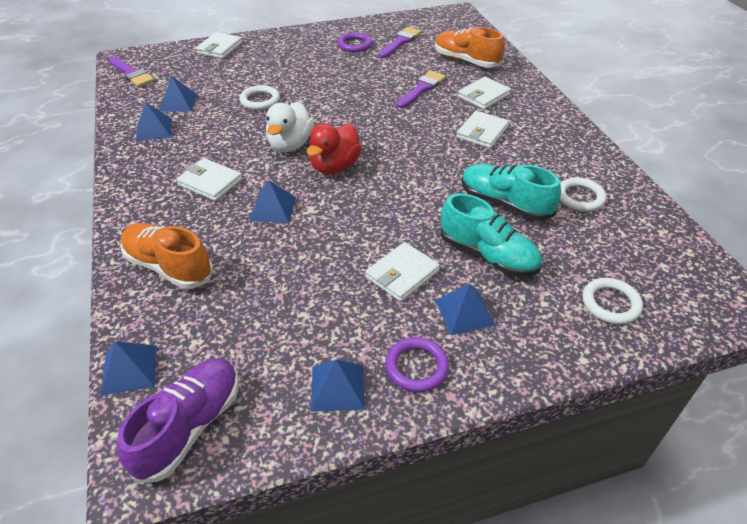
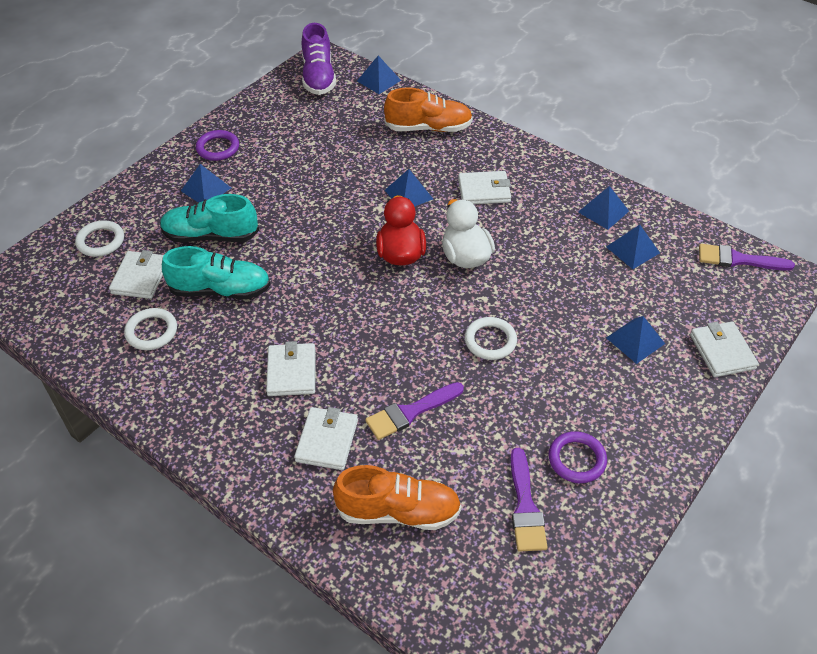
camera: 145 degrees right, 5 degrees up
(260, 100) = (562, 294): white ring -> white ring (490, 341)
(337, 387) = (257, 121): blue pyramid -> blue pyramid (635, 340)
(402, 274) = (266, 193): white wallet -> white wallet (140, 277)
(422, 89) = (410, 412): purple brush -> purple brush turned 60 degrees clockwise

